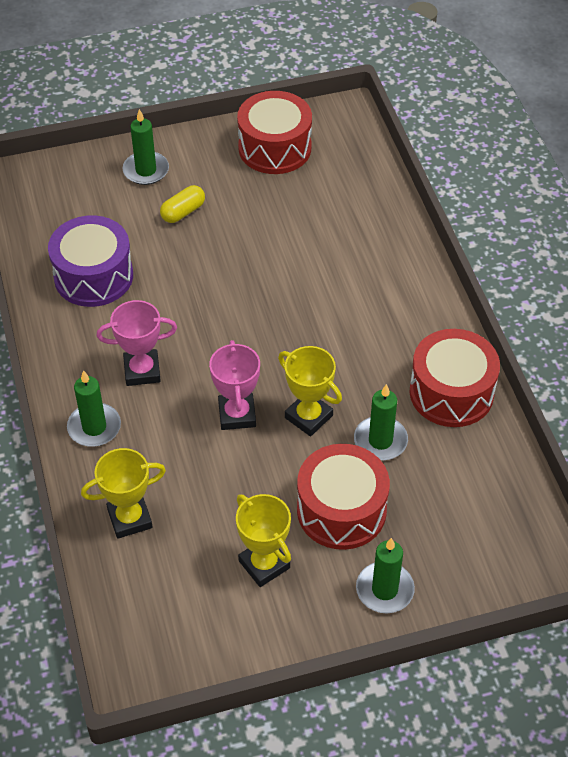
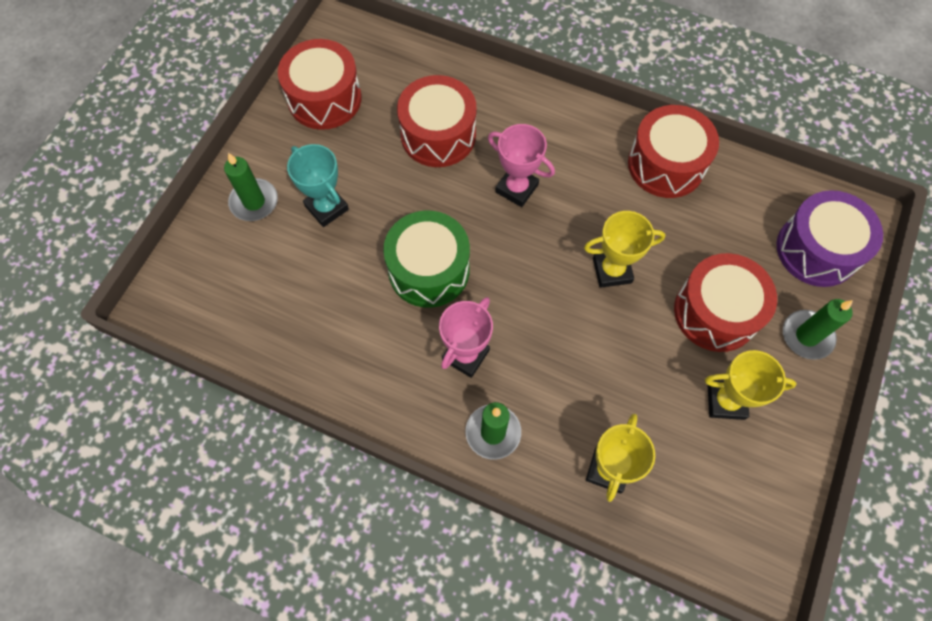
camera: 50 degrees left, 15 degrees up
(93, 276) = (331, 321): purple drum -> purple drum (817, 250)
(183, 212) = (326, 208): yellow capsule -> turquoise trophy
(191, 303) = (429, 270): none -> green drum
(237, 414) = (569, 318): pink trophy -> pink trophy (516, 188)
(316, 232) = (438, 135): none -> red drum
(380, 441) = (673, 240): green candle -> none

